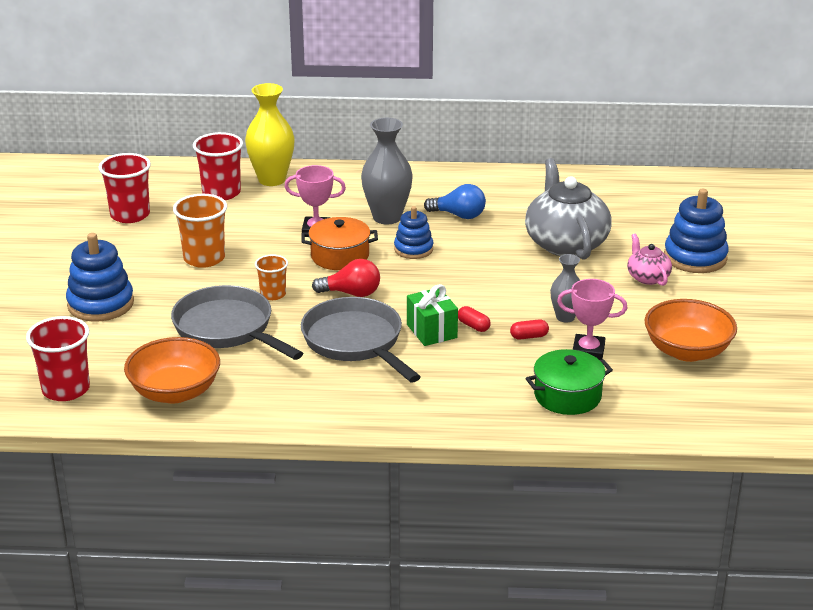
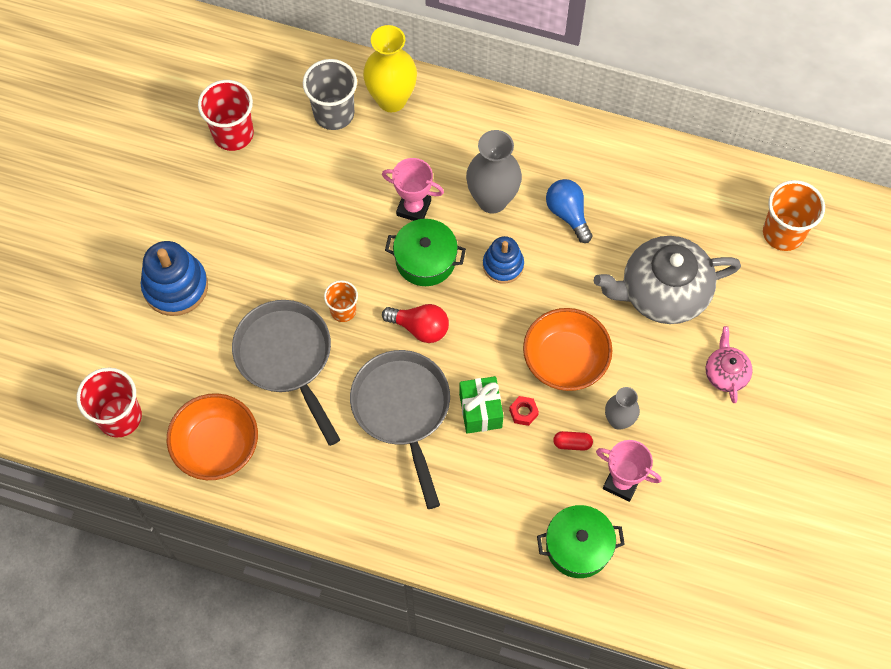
camera: 15 degrees right, 35 degrees up
(204, 258) = (290, 231): orange cup -> orange cup (783, 233)
(221, 193) = (334, 113): red cup -> grey cup
(340, 256) = (425, 260): orange pot -> green pot
(459, 215) = (568, 214): blue light bulb -> blue light bulb turned 150 degrees counterclockwise
(473, 326) = (523, 412): red capsule -> red nut
(565, 243) = (662, 292): grey teapot -> grey teapot turned 105 degrees counterclockwise
(687, 351) = (719, 506): orange bowl -> orange bowl (565, 360)
(695, 257) = (788, 350): blue stacking toy -> none

